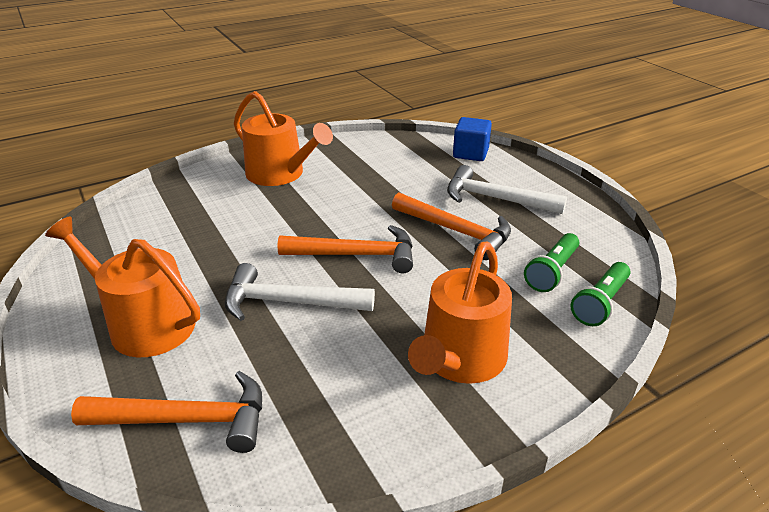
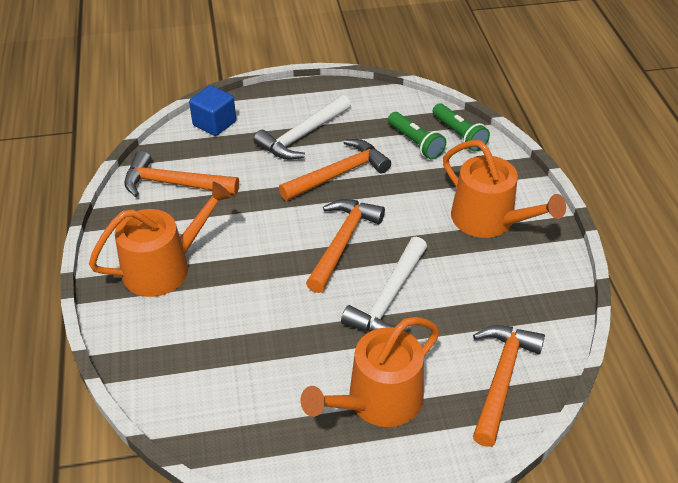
camera: 70 degrees left, 10 degrees up
(379, 155) = (173, 184): none -> orange hammer

